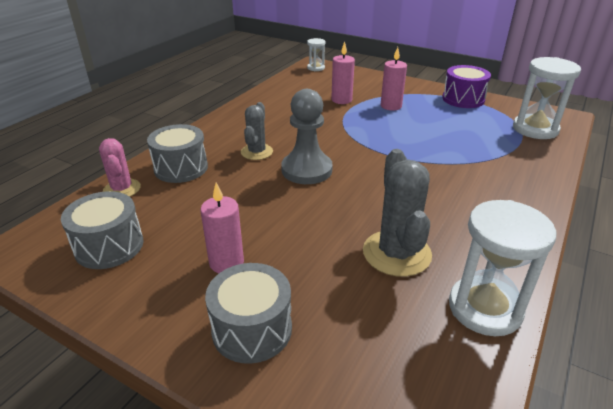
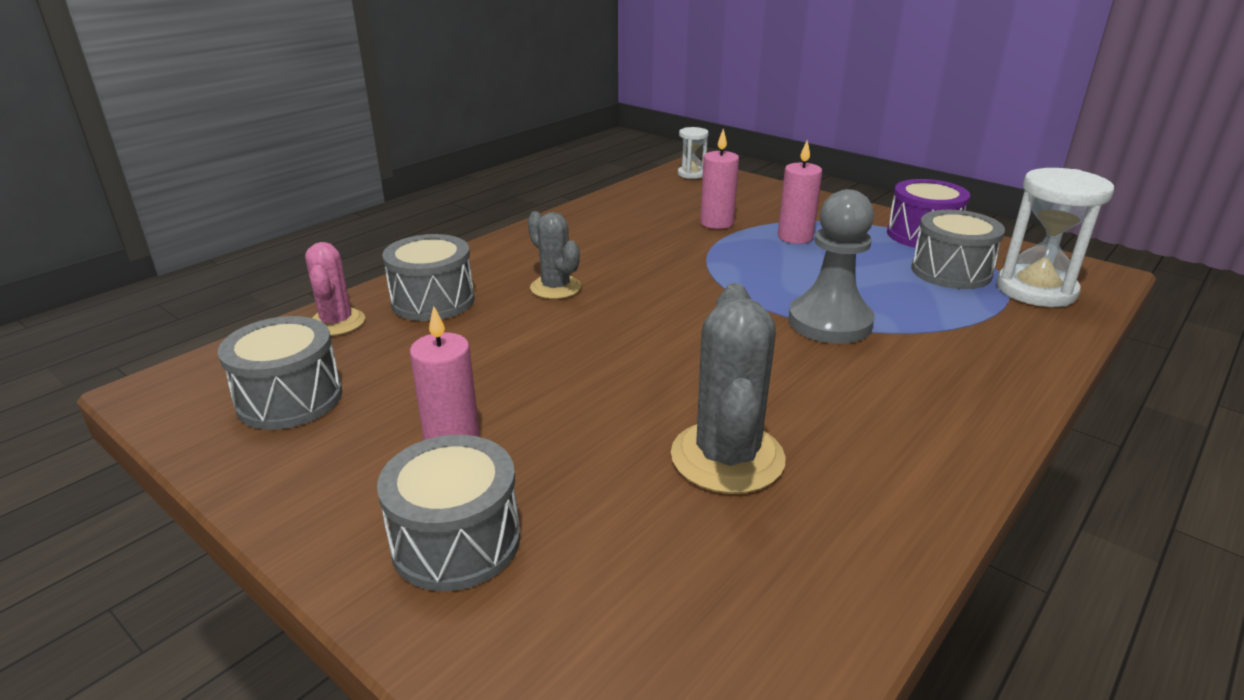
camera: 10 degrees right, 5 degrees down
(257, 152) = (555, 288): grey cactus -> grey cactus turned 60 degrees counterclockwise
(306, 170) = (624, 320): grey pawn -> grey pawn (830, 322)
(484, 308) = (849, 559): white hourglass -> none
(486, 121) = (951, 272): none -> grey drum

